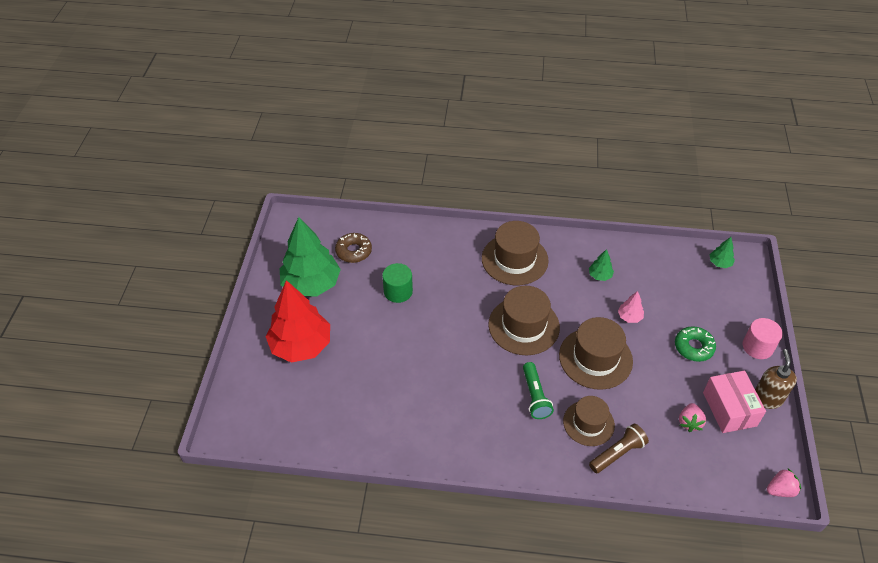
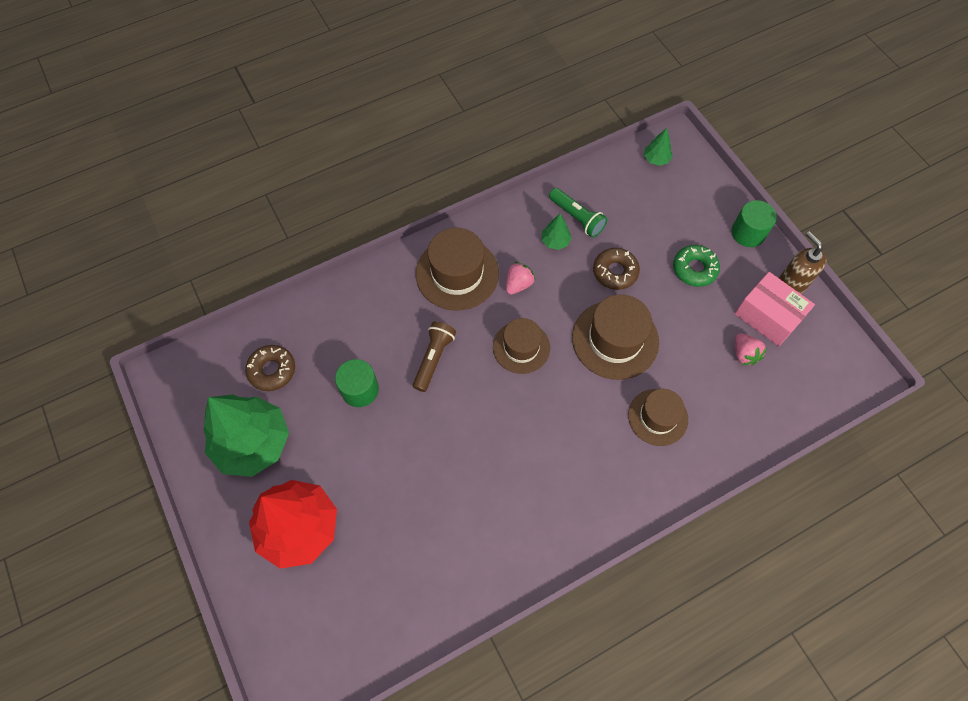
camera: 35 degrees left, 15 degrees up
(523, 326) = (521, 347): brown hat -> brown hat, size x0.66
(535, 396) = (588, 422): green flashlight -> green flashlight (577, 218)
(618, 453) = (705, 432): brown flashlight -> brown flashlight (434, 358)
(629, 317) = (615, 272): pink tree -> brown donut
(757, 347) = (748, 233): pink cylinder -> green cylinder
(780, 490) = (861, 372): pink strawberry -> pink strawberry (518, 284)

